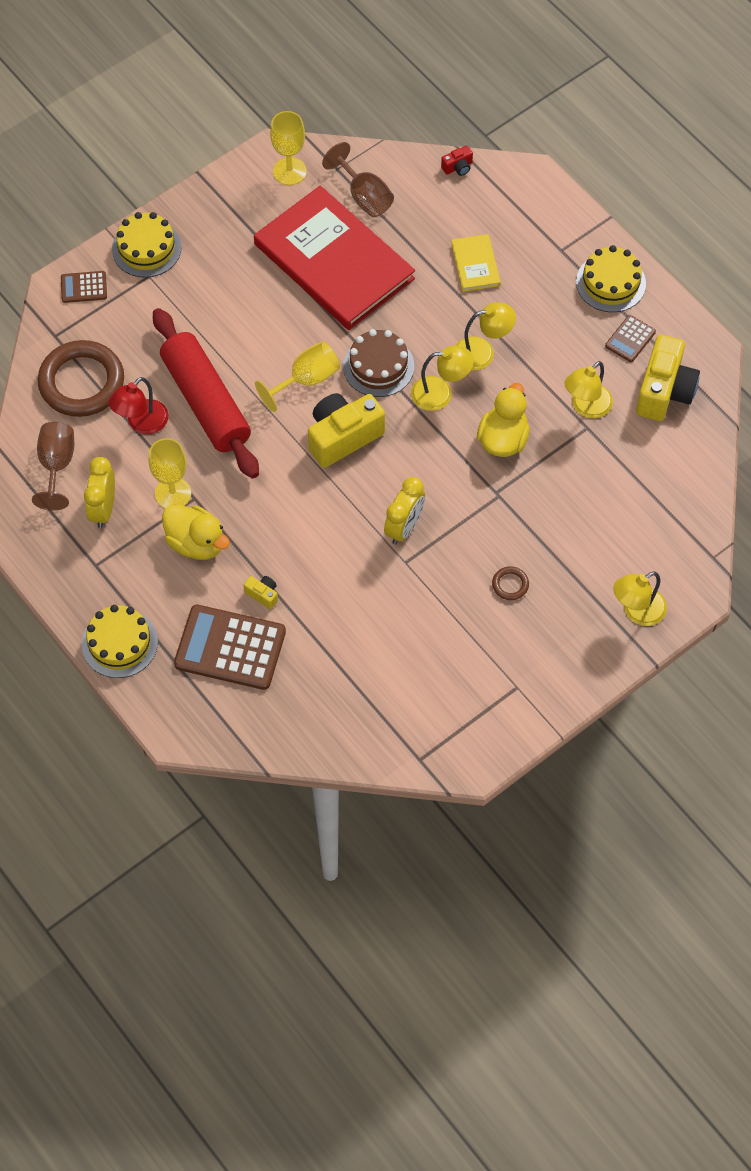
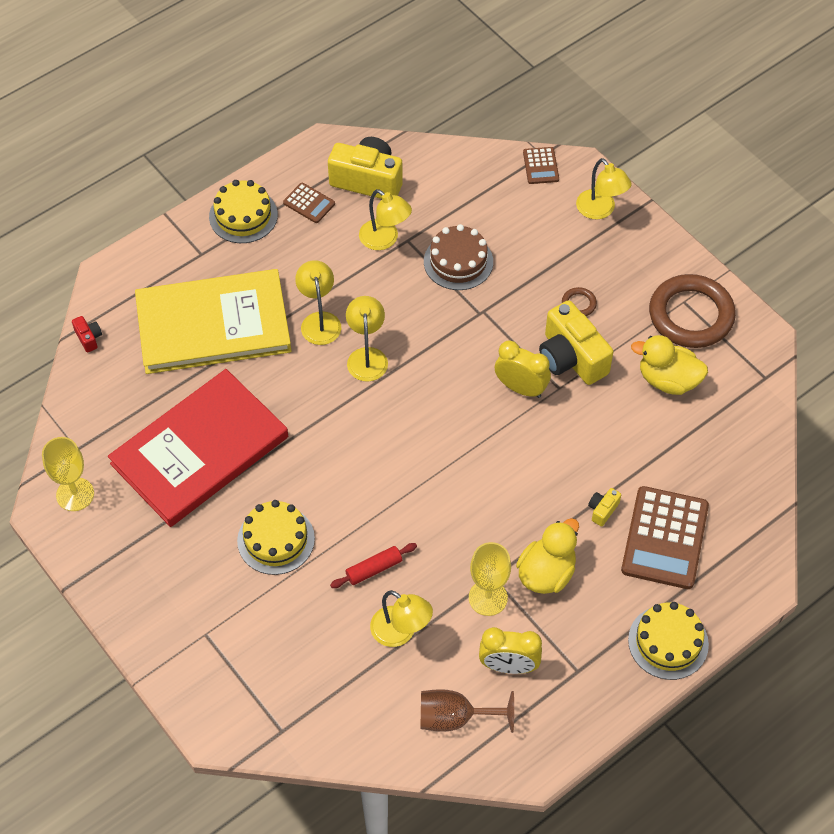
camera: 90 degrees left, 5 degrees down
(81, 382) = (346, 698): brown ring -> brown ring (691, 315)
(84, 287) = (216, 703): brown calculator -> brown calculator (540, 166)
(141, 423) = (400, 632): red lamp -> yellow lamp
(146, 248) = (167, 637): yellow cake -> yellow cake (276, 539)
(206, 402) = (374, 569): red rolling pin -> red rolling pin, size x0.41
(306, 380) = (348, 474): yellow goblet -> none
(343, 437) = (417, 441): yellow camera -> yellow camera (571, 358)
(364, 196) = (117, 423): brown goblet -> none
(378, 366) = (333, 410): brown cake -> brown cake (458, 261)
(475, 264) = (213, 324): yellow book -> yellow book, size x2.38
(503, 439) = (420, 306): yellow duck -> yellow duck (668, 380)

